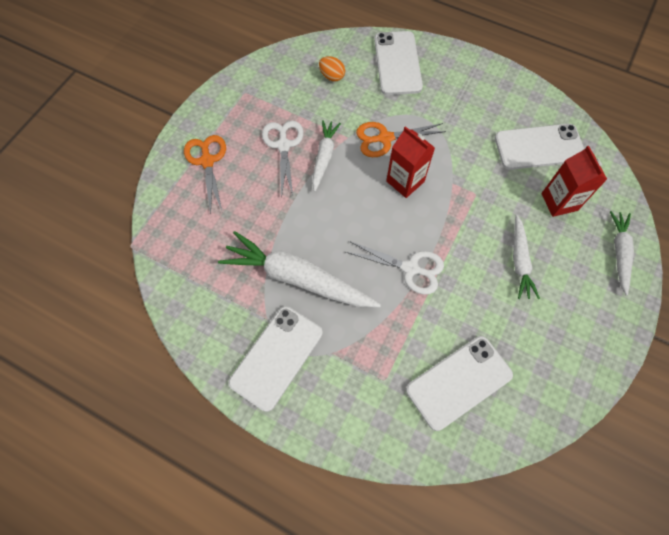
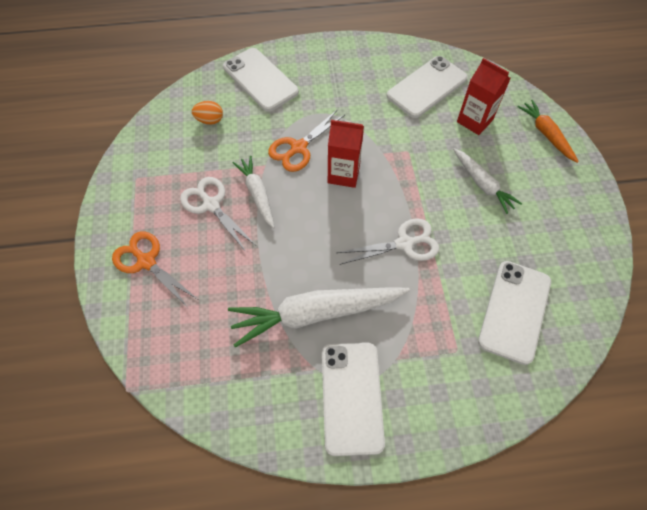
camera: 35 degrees left, 5 degrees down
(619, 253) = (546, 134): white carrot -> orange carrot

